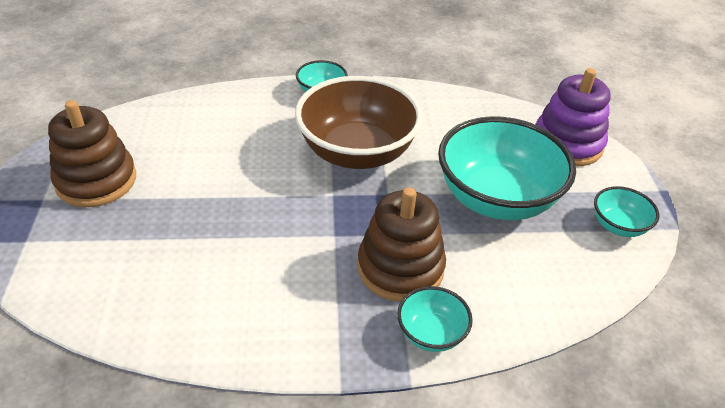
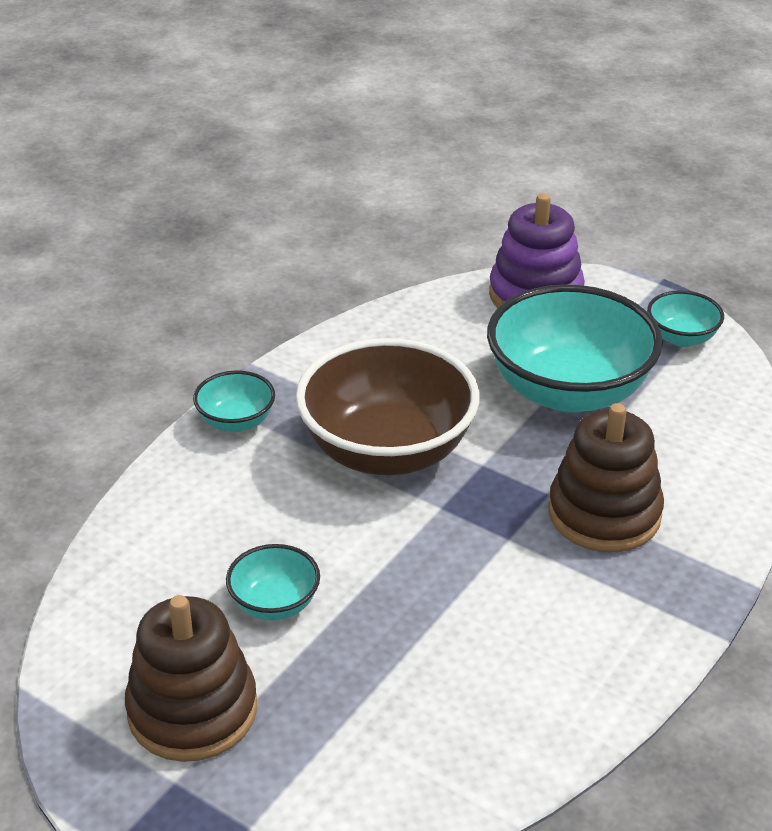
camera: 50 degrees left, 5 degrees down
(431, 333) = (709, 539): turquoise bowl -> turquoise bowl (274, 604)

